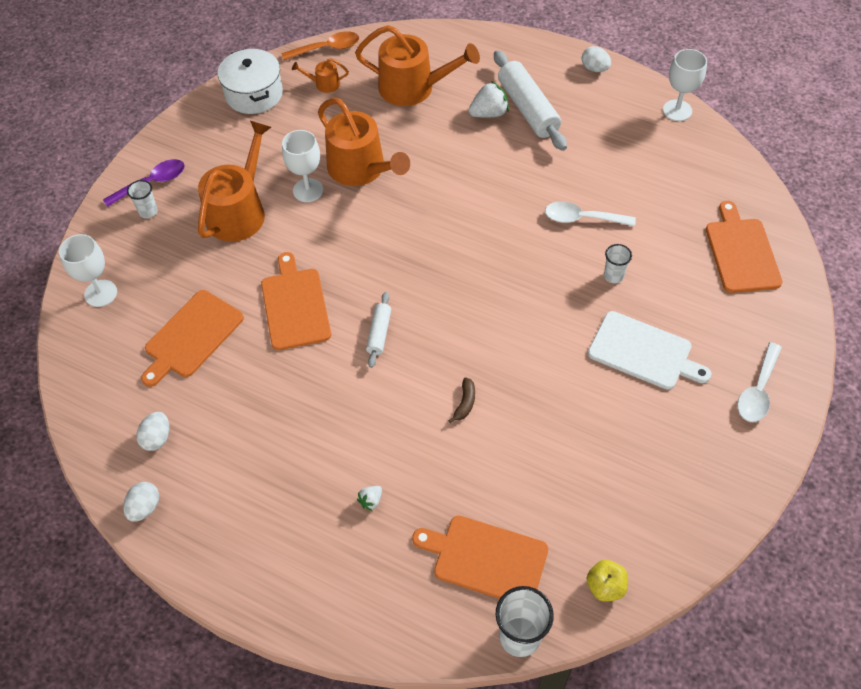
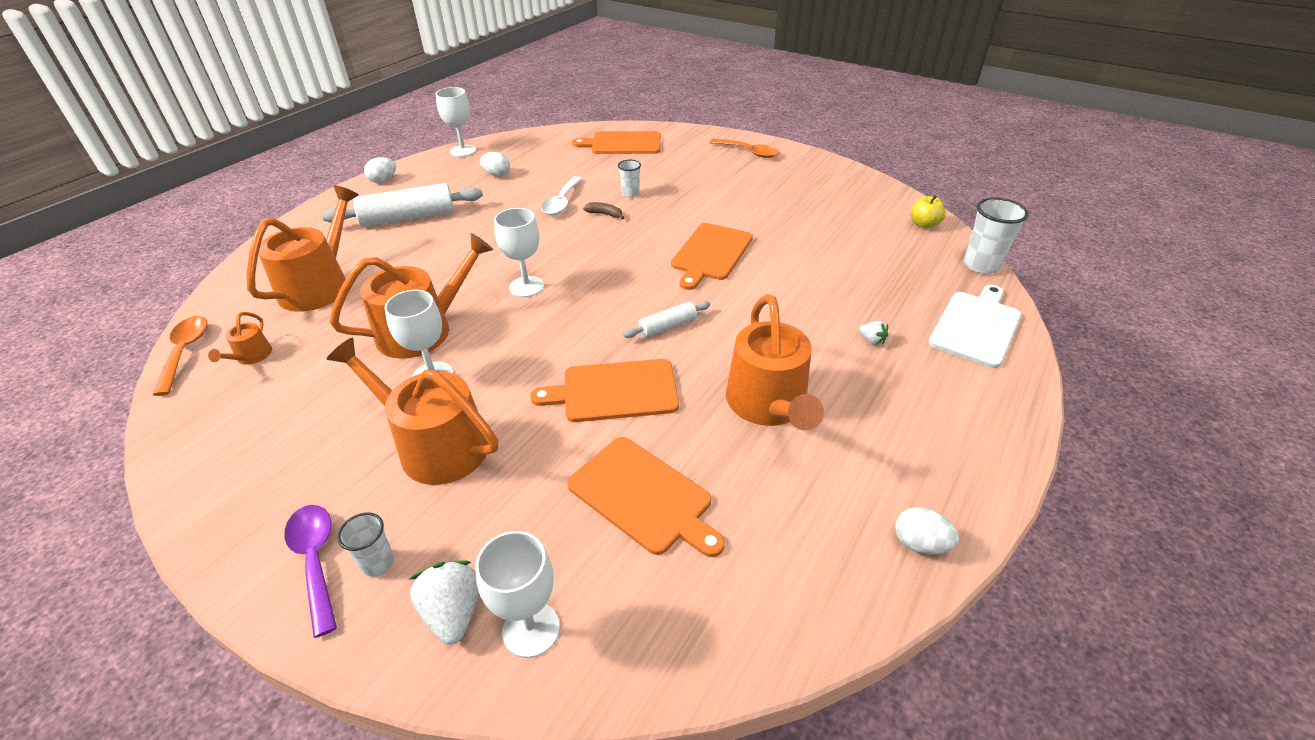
camera: 85 degrees left, 15 degrees down
(157, 438) = (810, 533): white egg -> white egg (497, 175)
(254, 94) = (210, 428): white pot -> none
(282, 413) = (768, 404): none -> orange watering can
(379, 333) = (667, 326): white rolling pin -> white rolling pin turned 45 degrees counterclockwise
(427, 221) = (526, 286): none -> white goblet
(465, 403) = (757, 277): brown banana -> brown banana (605, 214)
(486, 559) = (916, 277): orange cutting board -> orange cutting board (711, 254)
(489, 113) = (398, 239): white strawberry -> white strawberry (453, 612)
(643, 352) = (710, 189): white cutting board -> white cutting board (976, 326)
(758, 391) = (749, 152): white spoon -> orange spoon

